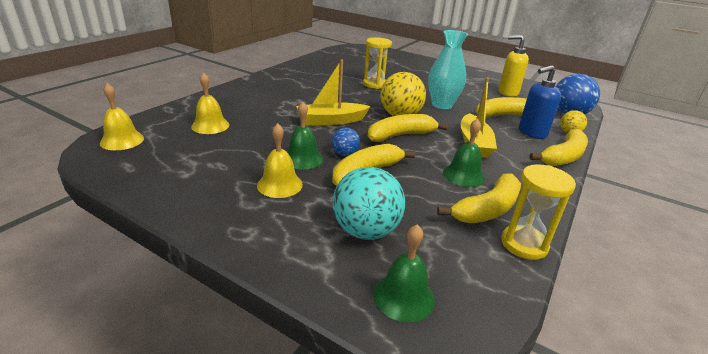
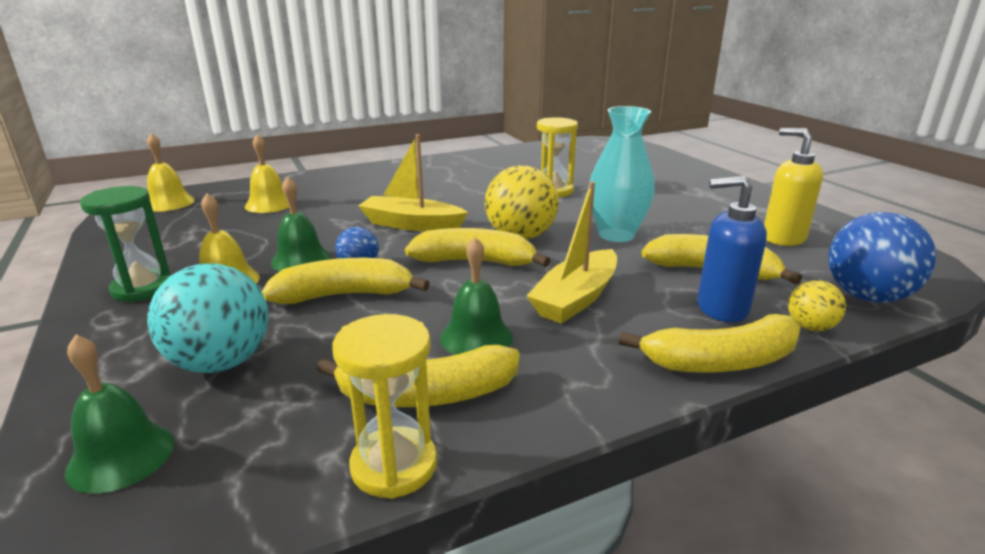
camera: 35 degrees right, 5 degrees down
(228, 206) = (142, 288): none -> green hourglass

